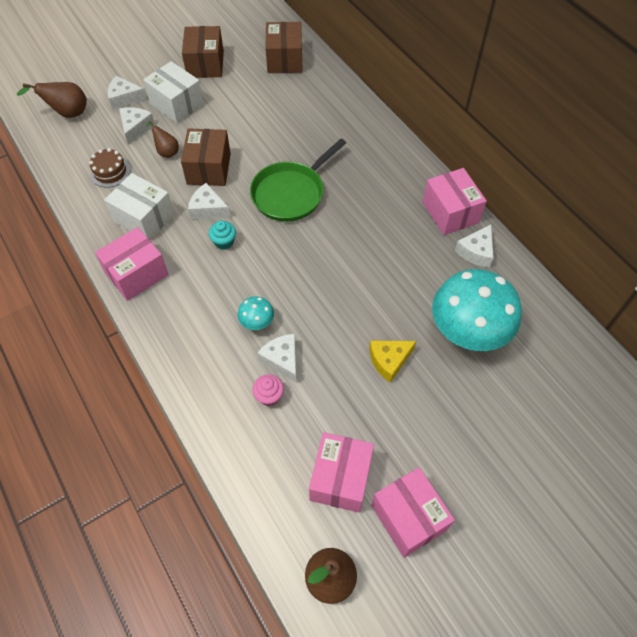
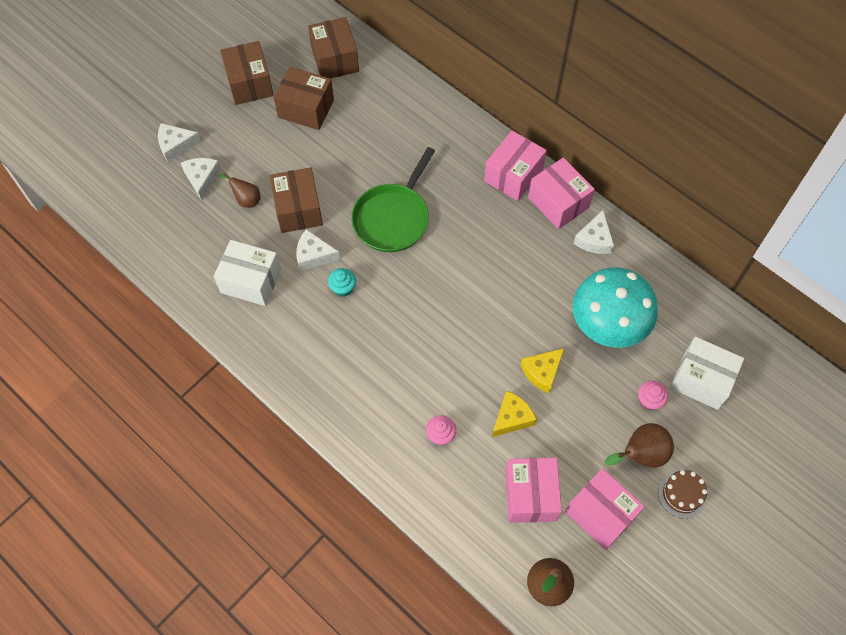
camera: 15 degrees left, 5 degrees up
(67, 113) = (119, 178): brown pear -> brown pear (640, 454)
(110, 172) = (194, 237): brown cake -> brown cake (682, 494)
(137, 274) = (267, 344): pink box -> pink box (513, 175)
(177, 104) = (236, 140): white box -> white box (701, 380)
(246, 92) = (306, 109): none -> brown box
(257, 323) = (405, 365): turquoise mushroom -> none
(282, 360) = (441, 396): white cheese -> none
(345, 397) = (512, 418): none -> yellow cheese
(492, 415) = (649, 400): none -> pink cupcake

